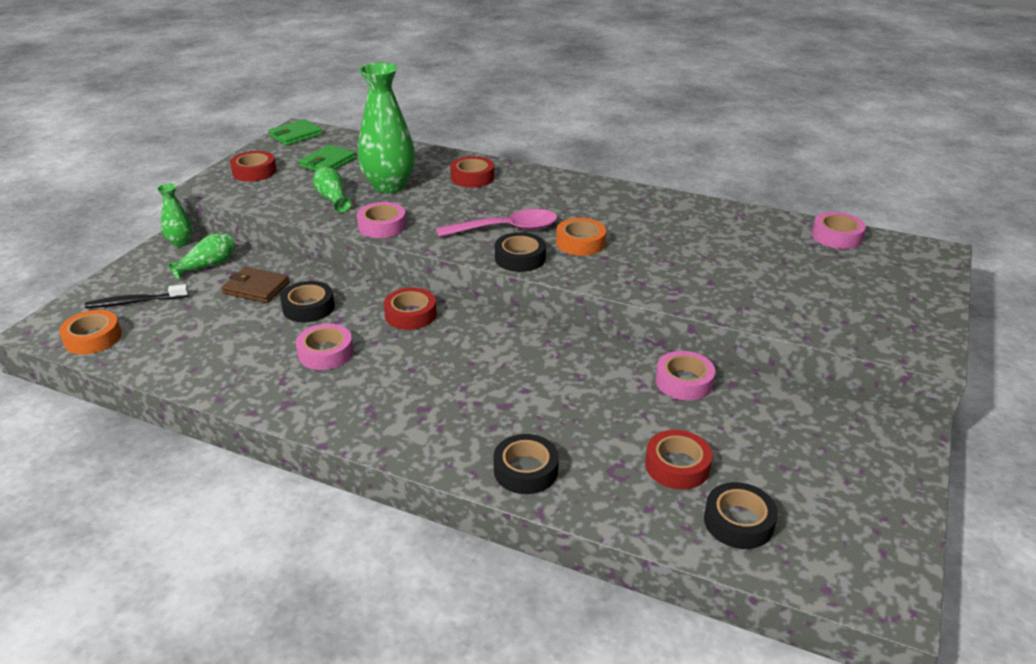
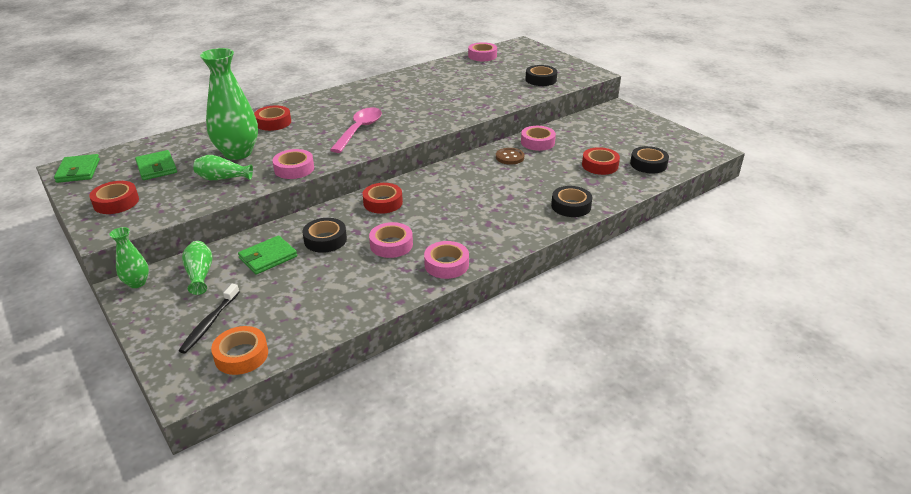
camera: 60 degrees left, 0 degrees up
(256, 288) = (268, 257): brown wallet -> green wallet
(308, 407) = (446, 264): none -> pink tape
(520, 258) = (400, 135): black tape -> black tape (541, 80)
(580, 243) = (405, 114): orange tape -> none
(612, 370) = (509, 157): none -> brown button

